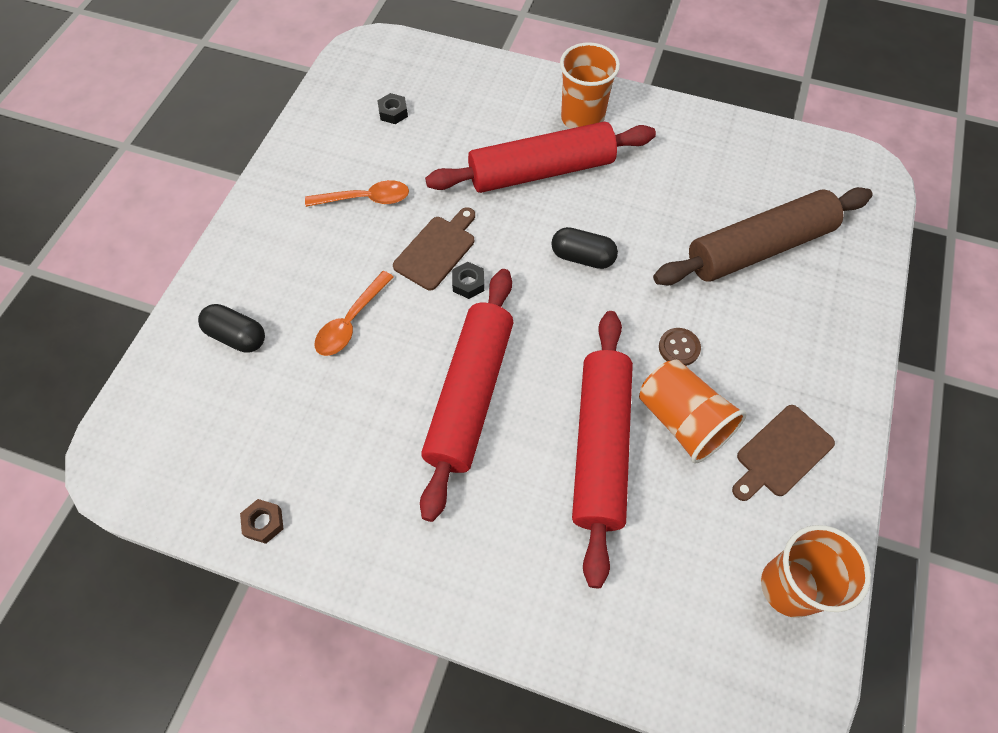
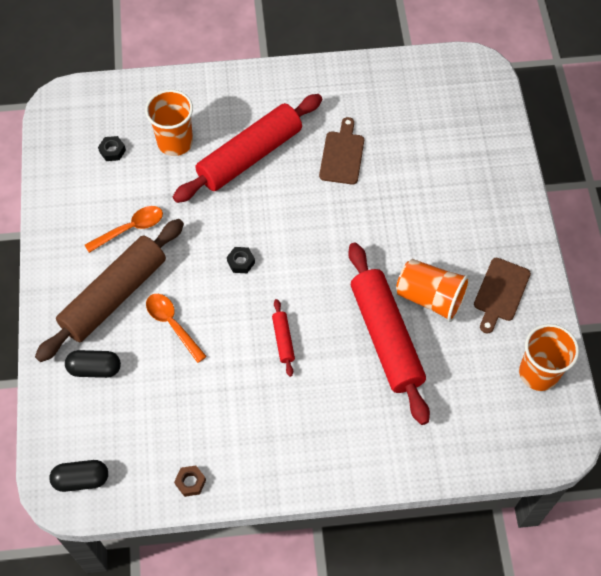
camera: 25 degrees left, 0 degrees up
(351, 322) = (172, 324): orange spoon -> orange spoon turned 135 degrees clockwise
(437, 250) = (205, 247): brown cutting board -> brown cutting board (342, 155)
(470, 395) = (283, 340): red rolling pin -> red rolling pin, size x0.41
(582, 118) = (259, 101): orange cup -> orange cup (175, 142)
(582, 257) = (311, 210): black capsule -> black capsule (81, 479)
(679, 348) = (406, 249): brown button -> none
(759, 248) = (428, 155): brown rolling pin -> brown rolling pin (114, 296)

